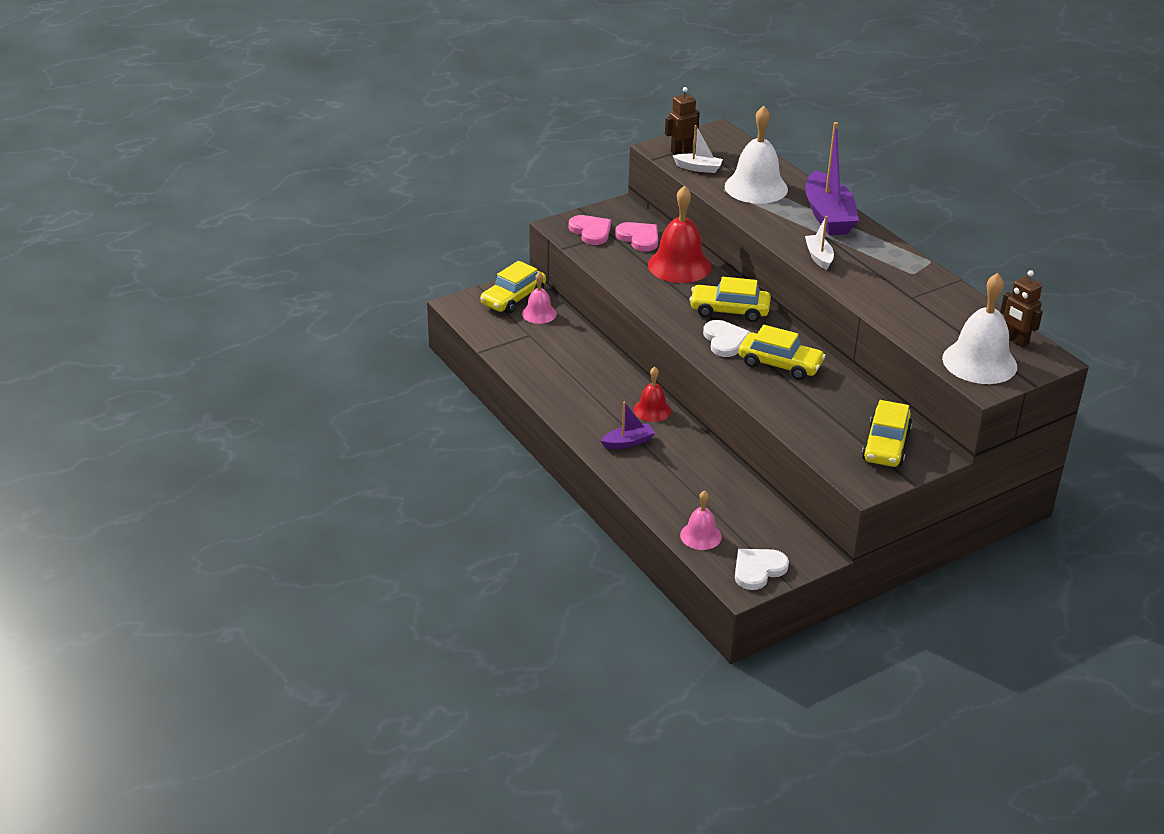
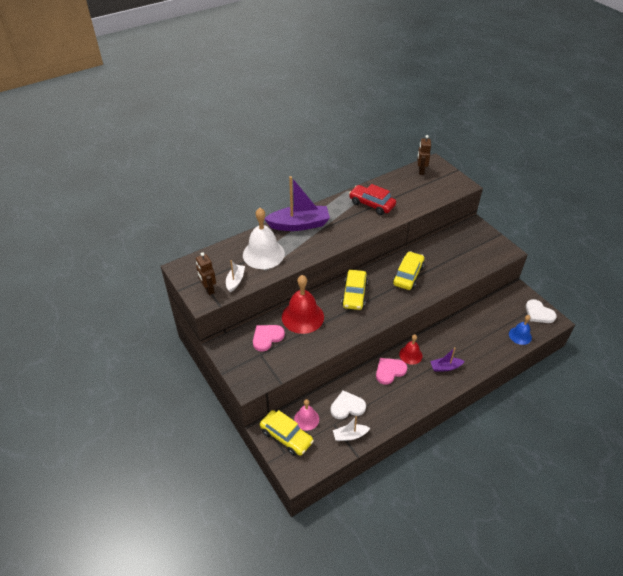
camera: 90 degrees left, 10 degrees up
(591, 231) = (257, 365): pink heart -> pink heart (389, 371)
(628, 442) = (445, 367): purple boat -> purple boat turned 75 degrees counterclockwise
(700, 536) = (520, 335): pink bell -> blue bell
(725, 340) = (387, 298): white heart -> white heart (347, 407)
(819, 257) = (348, 232): white boat -> white boat (350, 435)
(886, 445) = (472, 240): yellow car -> none
(897, 282) = (371, 204): none -> red car
(979, 362) = (443, 184): white bell -> none
(1015, 341) = (421, 171): brown robot -> brown robot turned 135 degrees clockwise

